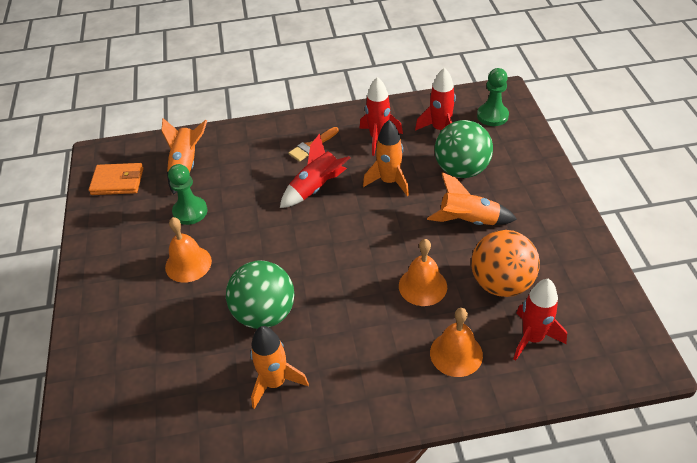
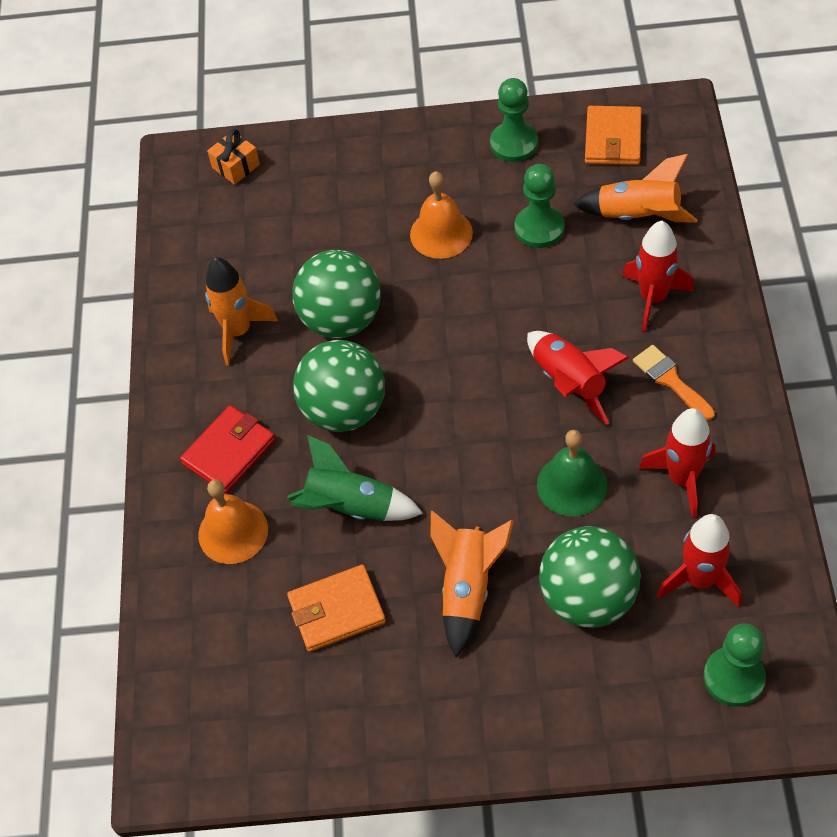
camera: 100 degrees right, 10 degrees up
(92, 417) = (236, 166): none -> orange gift
(110, 231) = (514, 143): none -> green pawn
(345, 301) = (344, 410): none -> green ball
(388, 369) = (229, 451): none -> red wallet
(389, 181) = (572, 485): orange rocket -> green bell
(422, 286) = (351, 507): orange bell -> green rocket
(501, 283) = (337, 610): orange ball -> orange wallet
(532, 338) = (236, 631): red rocket -> red rocket (653, 298)

